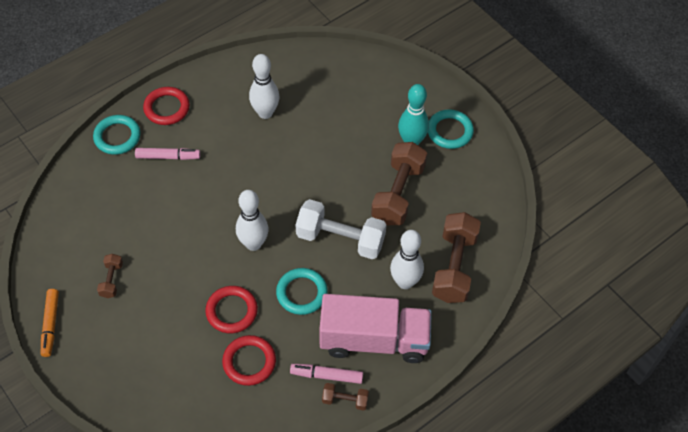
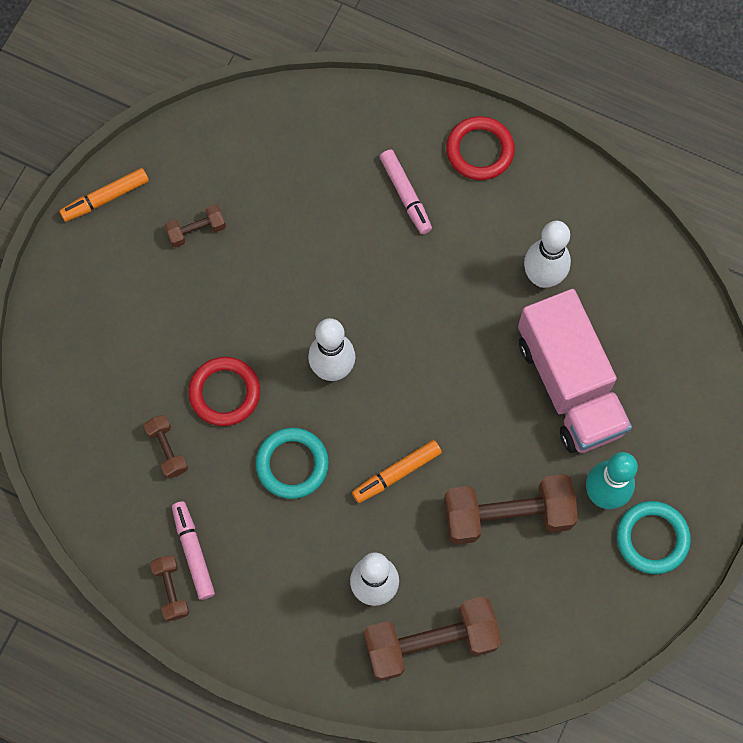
camera: 65 degrees right, 15 degrees up
(117, 137) = (402, 117): turquoise ring -> none
(249, 362) = (167, 450): red ring -> brown dumbbell
(340, 239) = (396, 473): white dumbbell -> orange marker
(374, 340) = (271, 587): pink truck -> pink truck (569, 385)

